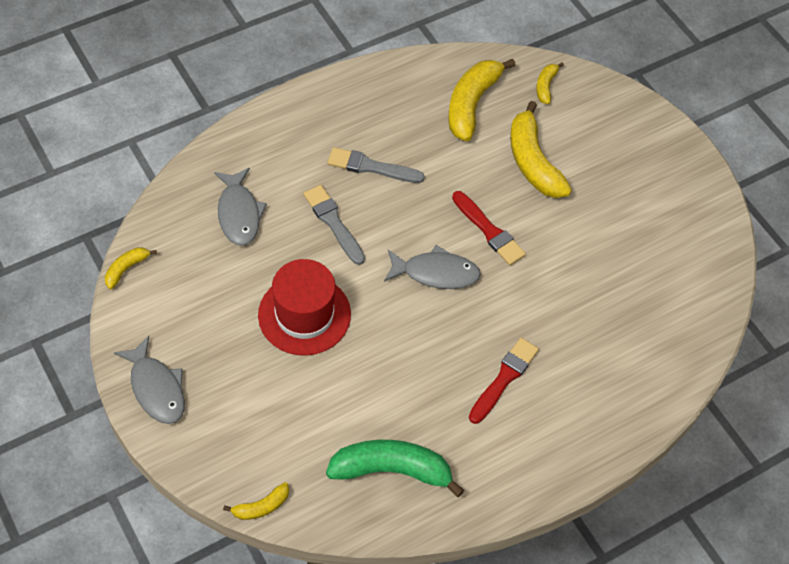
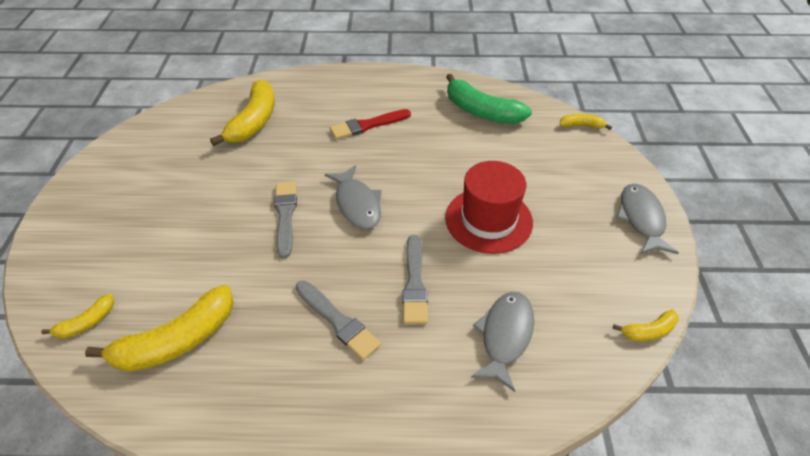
camera: 145 degrees left, 10 degrees down
(436, 273) = (357, 204): grey fish -> grey fish turned 150 degrees counterclockwise
(489, 231) = (285, 215): red brush -> grey brush
(533, 162) = (188, 253): yellow banana -> yellow banana (254, 121)

